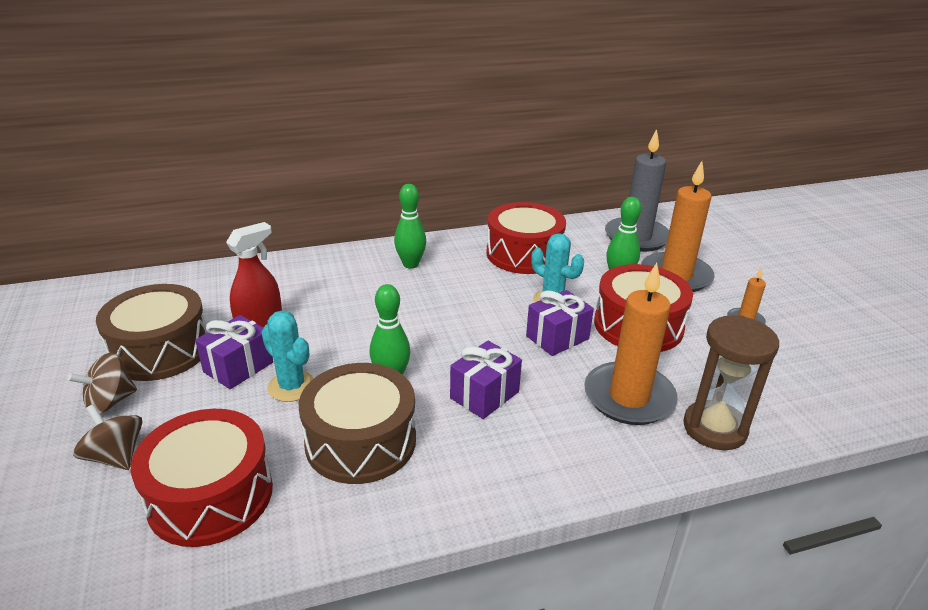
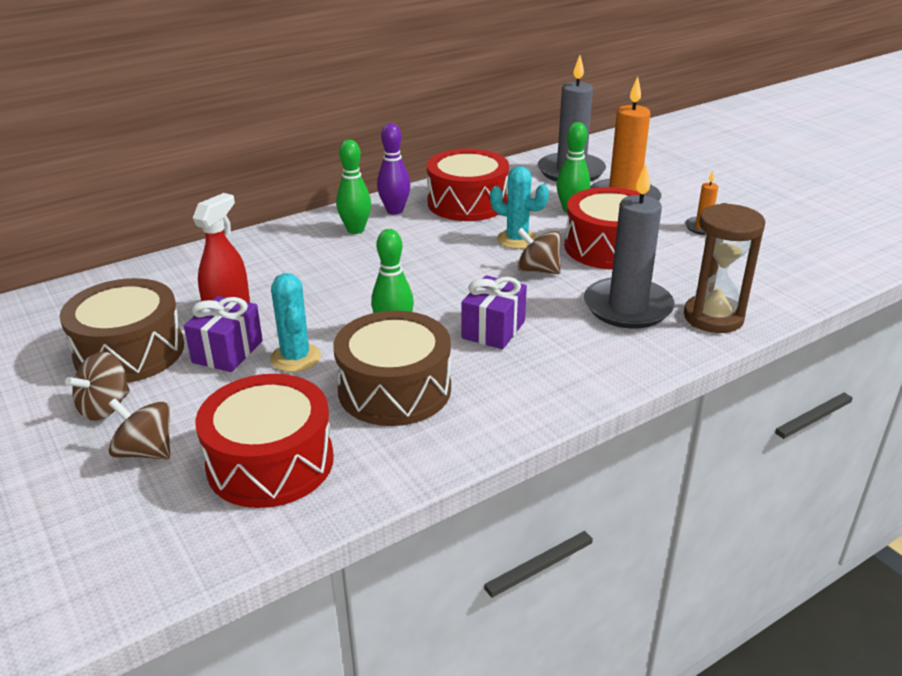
camera: 15 degrees left, 0 degrees up
(291, 386) = (295, 358): turquoise cactus -> turquoise cactus turned 45 degrees clockwise
(454, 251) = (394, 211): none -> purple bowling pin
(557, 337) = (538, 270): purple gift -> brown spinning top
(629, 397) = (627, 307): orange candle -> grey candle

